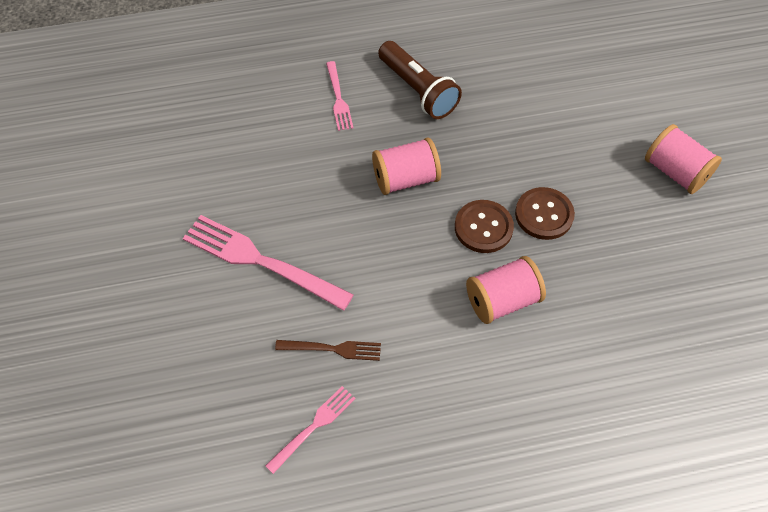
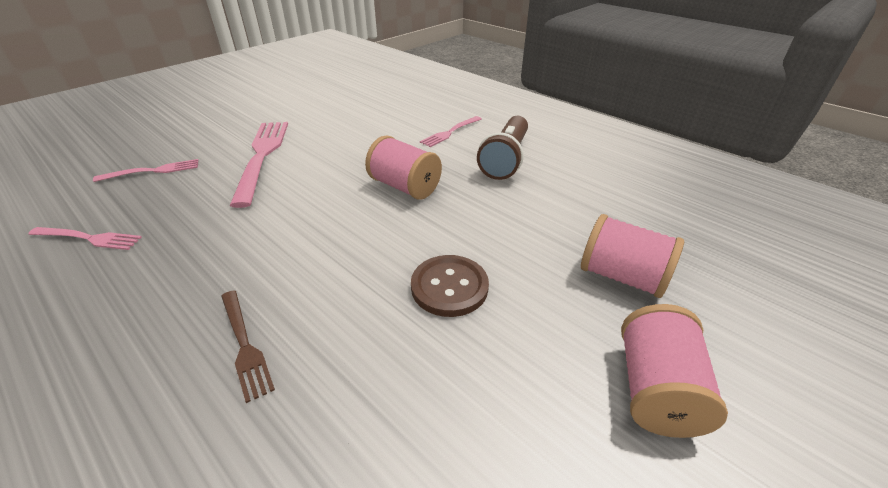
camera: 55 degrees right, 20 degrees down
(215, 360) = (153, 171): none -> pink fork
(333, 349) = (185, 217): brown fork -> brown fork (245, 345)
(483, 227) = (391, 250): brown button -> none
(502, 300) = (302, 301): pink spool -> pink spool (622, 276)

